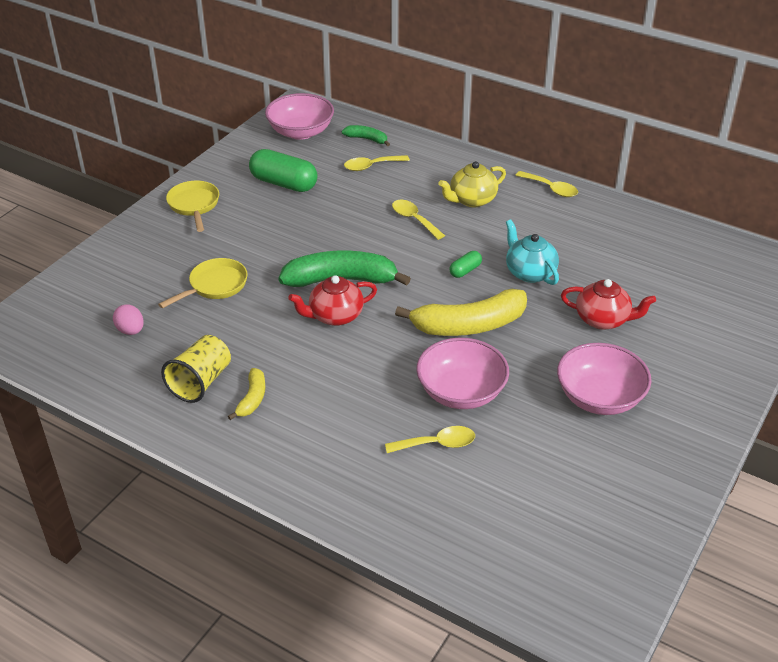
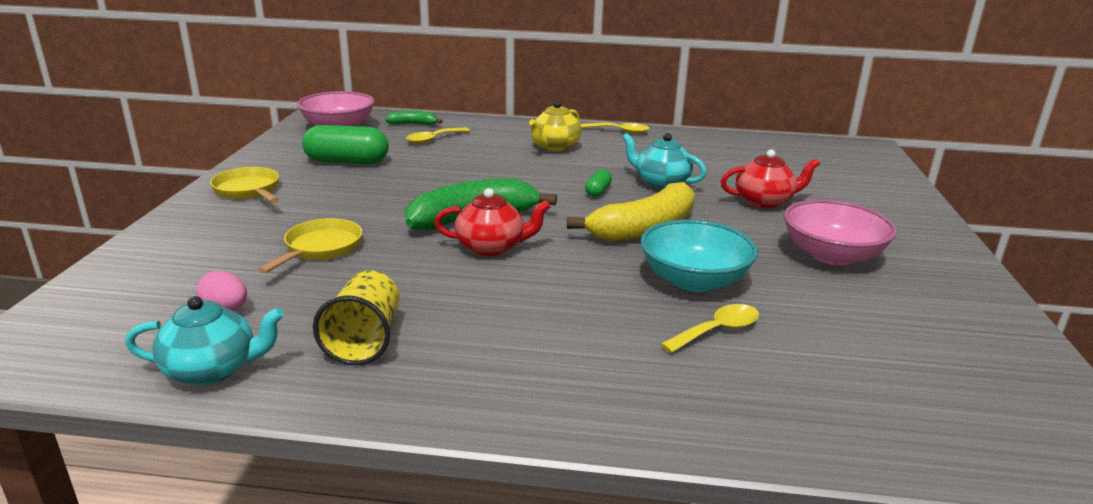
camera: 25 degrees left, 15 degrees down
(105, 380) = (212, 370): none -> turquoise teapot
(252, 399) = (450, 341): yellow banana -> none
(335, 316) = (491, 247): red teapot -> red teapot turned 135 degrees counterclockwise
(414, 219) = (511, 166): yellow spoon -> none
(461, 392) = (694, 280): pink bowl -> turquoise bowl

